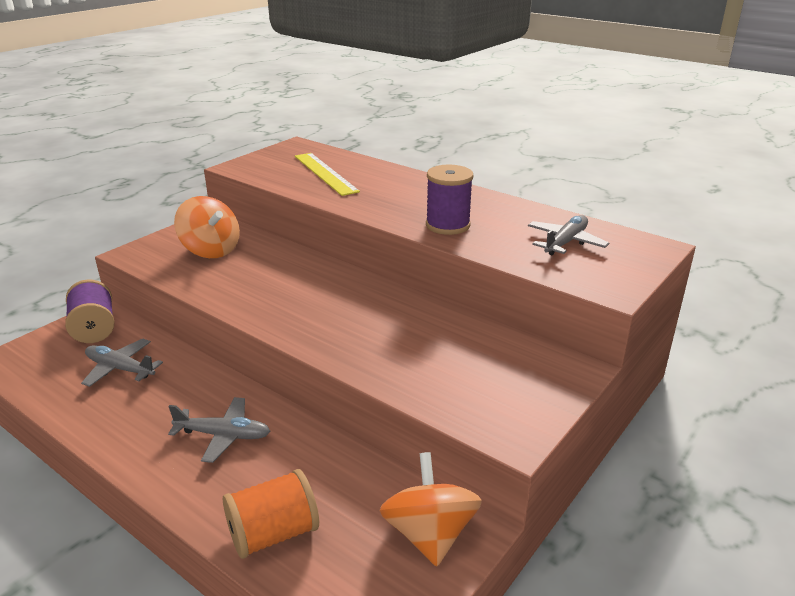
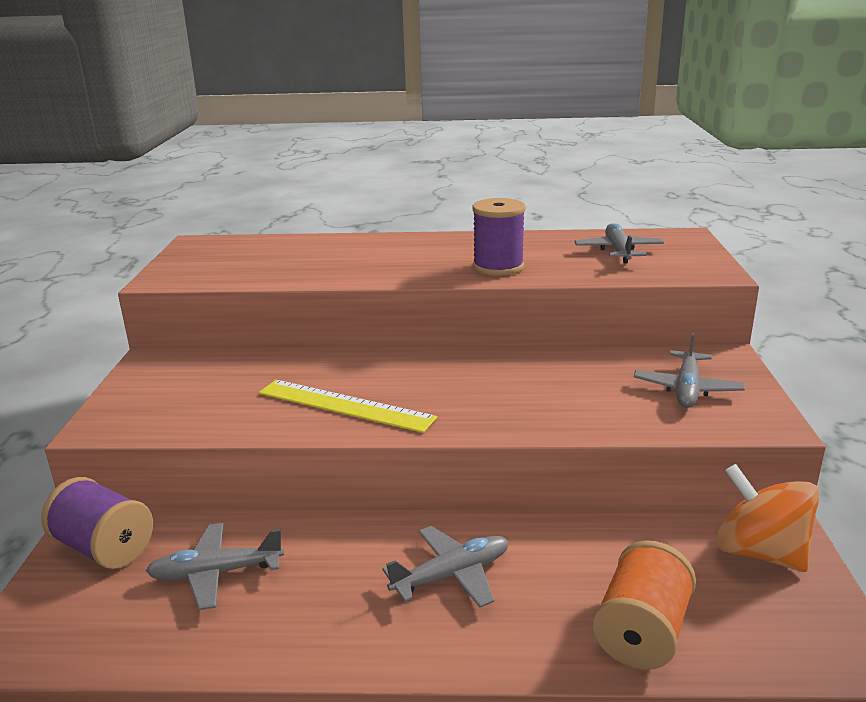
camera: 35 degrees left, 5 degrees down
(211, 250) = (208, 386): orange spinning top -> none
(325, 173) = (285, 258): yellow ruler -> yellow ruler (345, 405)
(497, 381) = (687, 389): none -> grey plane

